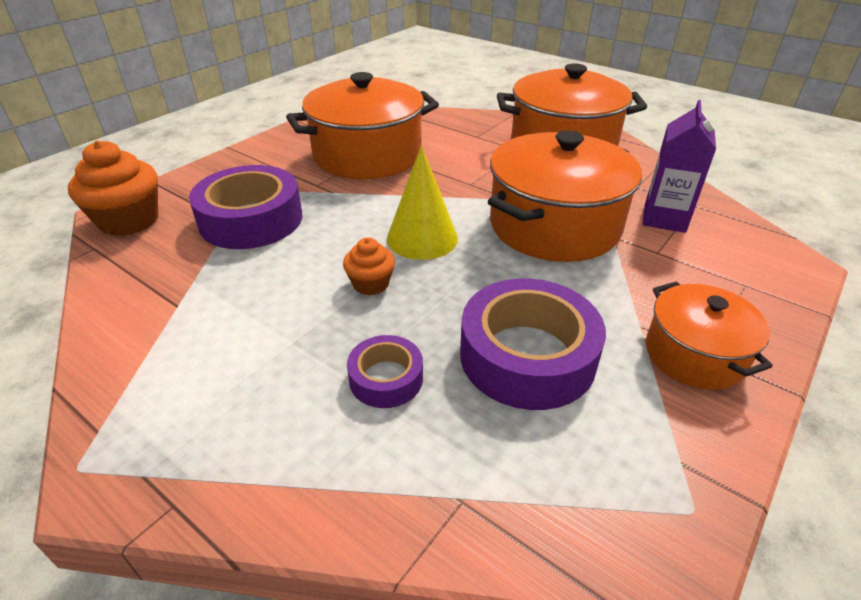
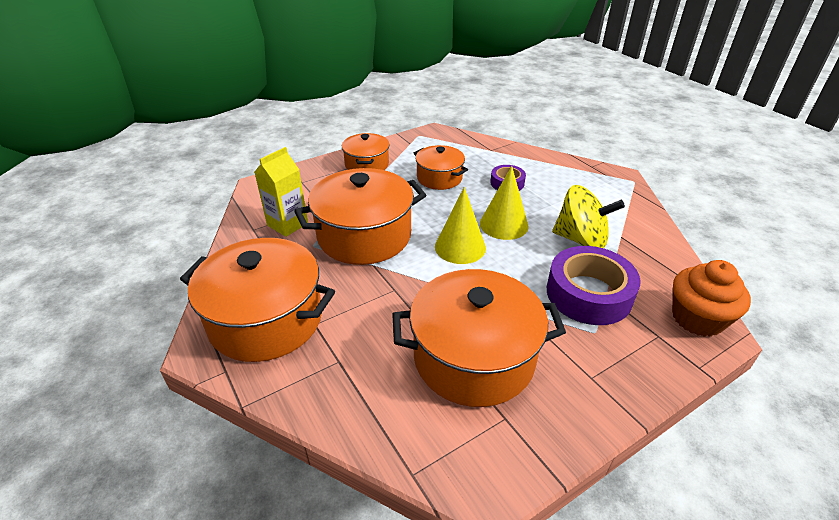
camera: 160 degrees left, 0 degrees up
(247, 285) = (581, 239): none -> yellow spinning top
(370, 284) = (504, 224): orange cupcake -> yellow cone
(527, 356) = (439, 178): purple tape -> orange pot
(664, 218) = (287, 224): purple carton -> yellow carton

